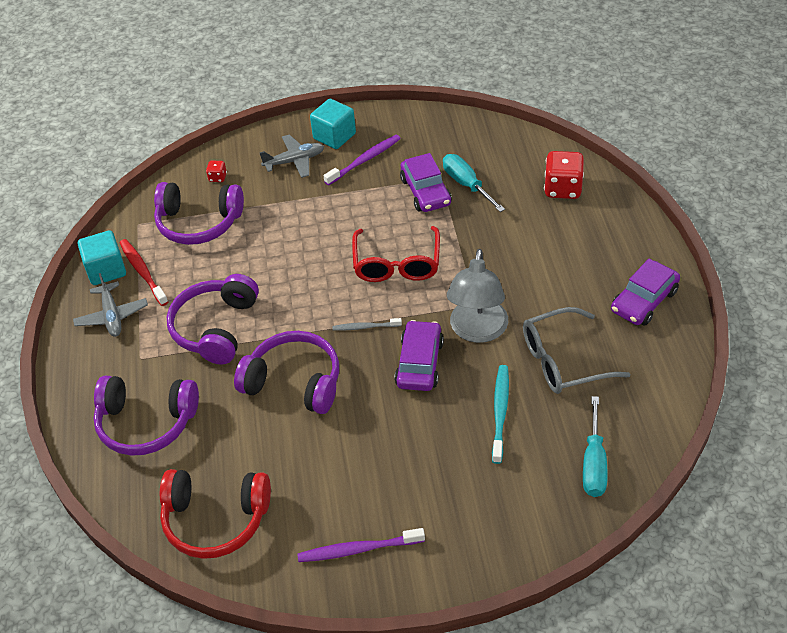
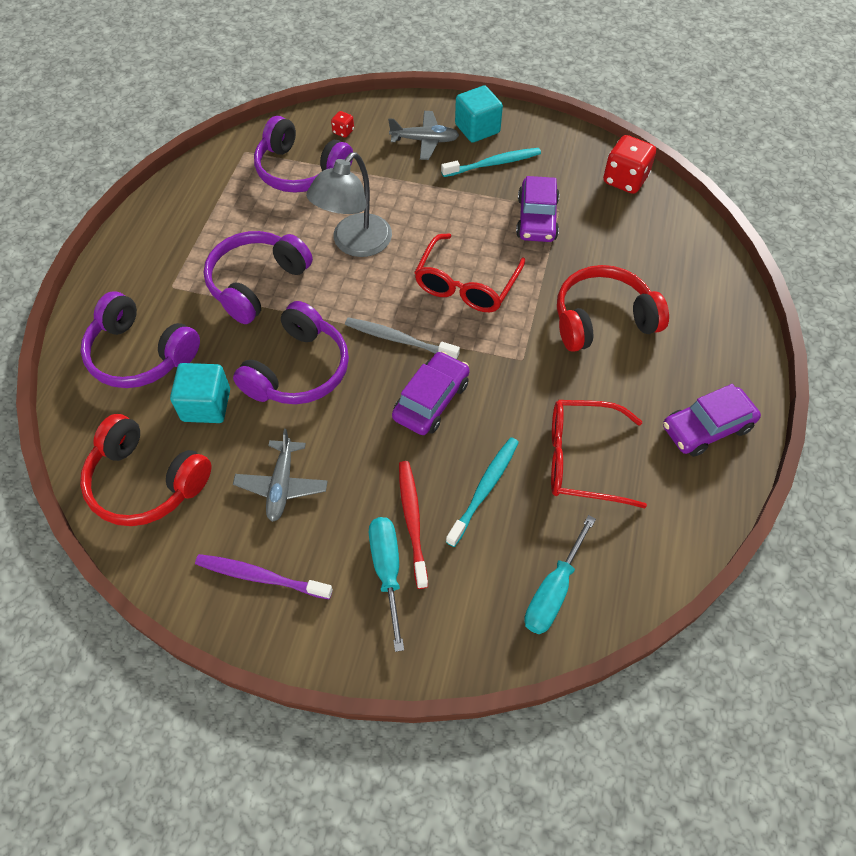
camera: 20 degrees right, 10 degrees up
(106, 270) = (192, 186): turquoise cube -> turquoise cube (206, 405)
(112, 316) = (171, 234): grey plane -> grey plane (282, 485)
(142, 271) = (223, 200): red toothbrush -> red toothbrush (412, 520)
(294, 382) = (298, 370): purple headphones -> purple headphones turned 75 degrees clockwise
(365, 160) = (494, 164): purple toothbrush -> turquoise toothbrush
(365, 327) = (398, 339): grey toothbrush -> grey toothbrush, size x1.58
(467, 185) = (583, 227): turquoise screwdriver -> turquoise screwdriver (387, 571)
(477, 331) = (509, 389): grey lamp -> grey lamp (354, 244)
(522, 251) = (602, 320): none -> red headphones
(562, 189) = (682, 267): red dice -> red dice (625, 180)
(563, 361) = (582, 459): grey glasses -> red glasses

